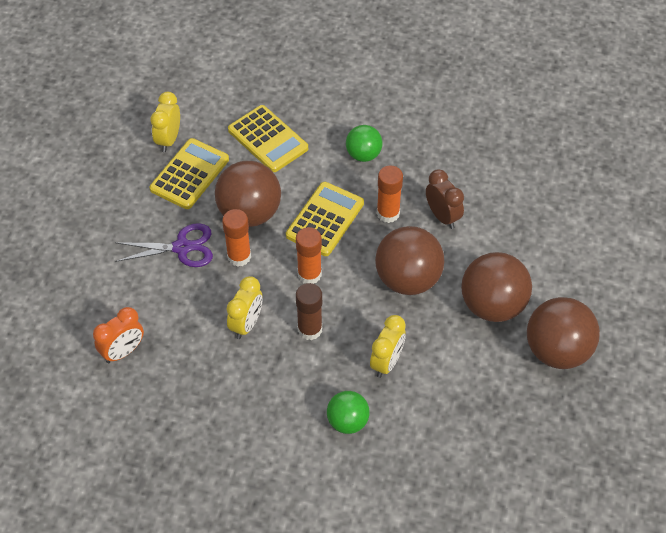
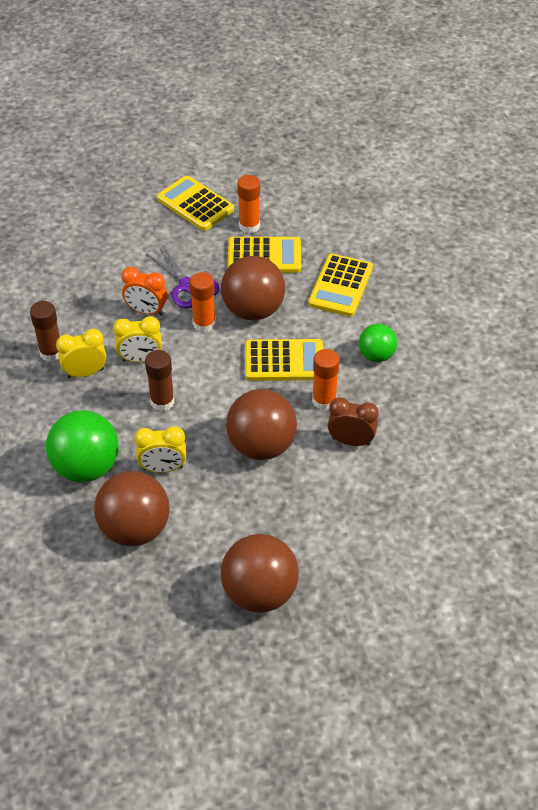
camera: 60 degrees right, 5 degrees down
(79, 194) = (195, 204): none -> yellow calculator
(123, 351) = (66, 299): orange clock -> orange clock (146, 311)
(169, 140) = (289, 227): yellow clock -> yellow clock (85, 373)
(185, 393) = (51, 352): none -> brown glue stick
(309, 274) = (218, 376): orange glue stick -> orange glue stick (249, 226)
(347, 421) = (86, 467): green ball -> green ball, size x1.72
(442, 216) = (351, 441): brown clock -> brown clock turned 105 degrees counterclockwise
(492, 305) = (277, 520): brown ball -> brown ball (135, 529)

